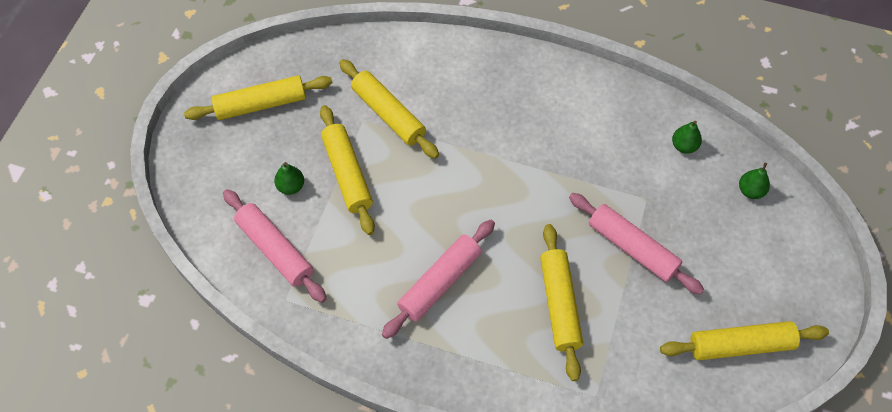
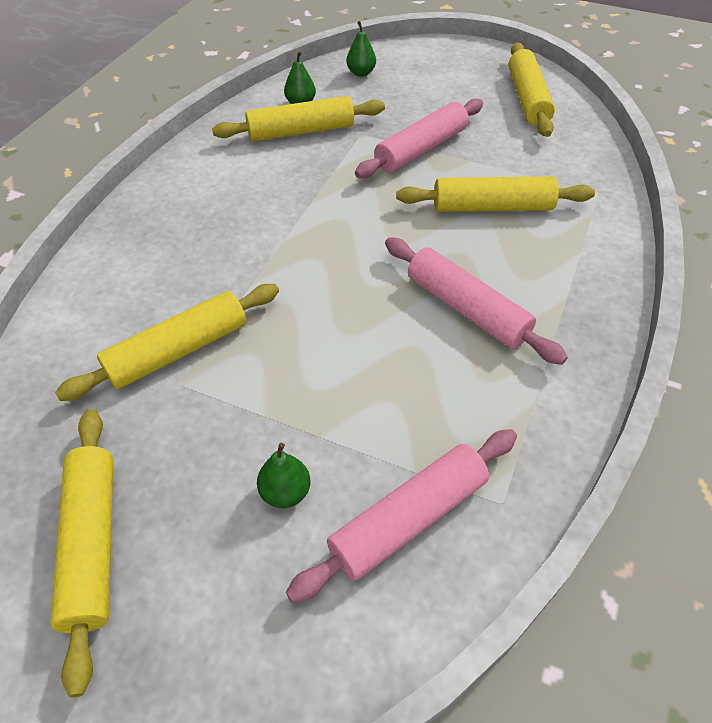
camera: 85 degrees left, 10 degrees down
(347, 174) = (276, 408): yellow rolling pin -> yellow rolling pin (301, 131)

